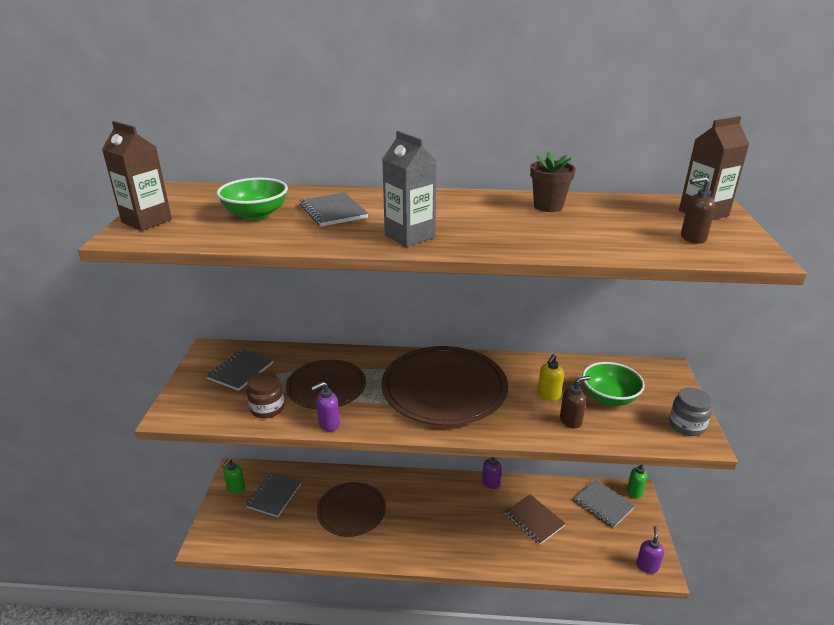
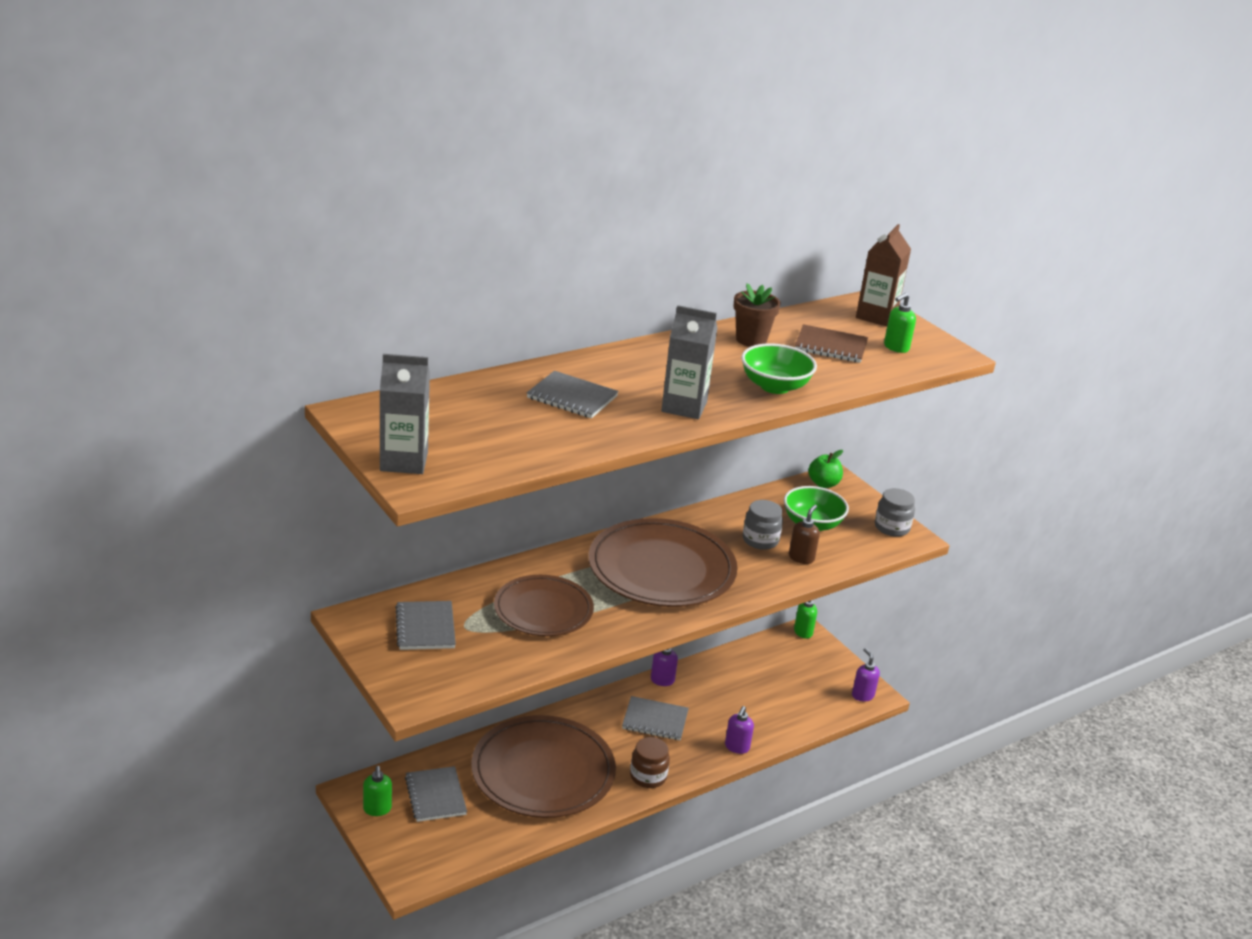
camera: 40 degrees left, 0 degrees up
(147, 221) = (404, 461): brown carton -> grey carton
(256, 214) = (502, 422): green bowl -> green bowl (775, 386)
(267, 408) = (510, 653): brown jar -> brown jar (648, 776)
(328, 424) = (593, 644): purple soap dispenser -> purple soap dispenser (737, 747)
(351, 511) = (543, 771): brown plate -> brown plate, size x1.58
(534, 520) = (735, 698): brown notebook -> brown notebook (831, 346)
(548, 395) = (760, 540): yellow soap dispenser -> grey jar
(603, 504) = (785, 656): grey notebook -> grey notebook (655, 720)
(652, 370) = (823, 484): none -> green apple
(692, 238) = (896, 347): brown soap dispenser -> green soap dispenser

